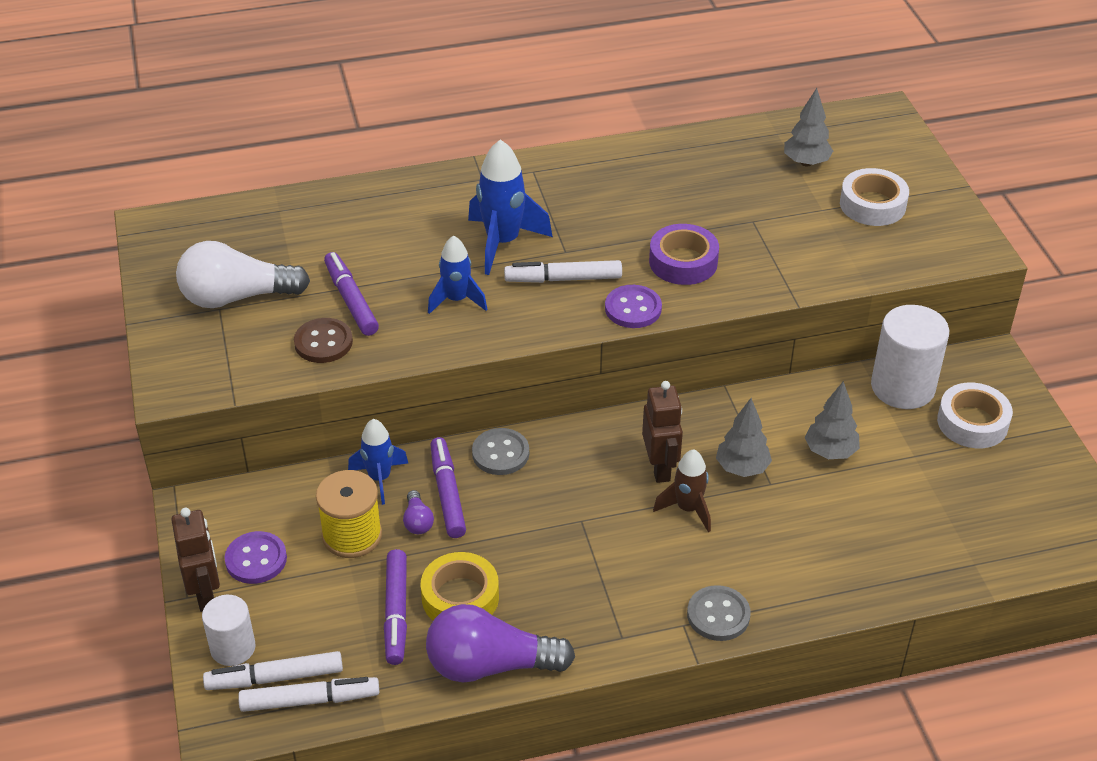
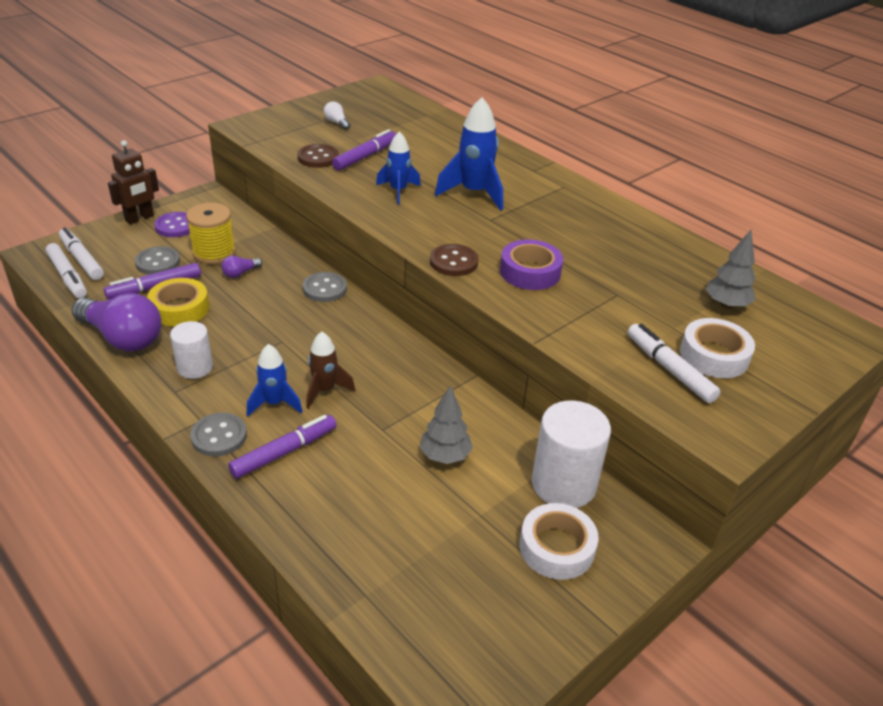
camera: 60 degrees right, 5 degrees down
(233, 648) = (101, 239): white cylinder -> white cylinder (195, 368)
(236, 297) = (336, 123): white light bulb -> white light bulb, size x0.43
(337, 597) = (158, 262): none -> grey button
(379, 478) = (270, 249): blue rocket -> blue rocket (274, 403)
(447, 493) = (273, 277): purple marker -> purple marker (284, 452)
(490, 665) = (123, 338): purple light bulb -> purple light bulb turned 150 degrees clockwise
(563, 279) = (458, 225): white marker -> white marker (669, 369)
(633, 308) = (453, 262): purple button -> brown button
(660, 468) = (360, 365): brown robot -> none
(742, 468) = (389, 408): grey tree -> none

